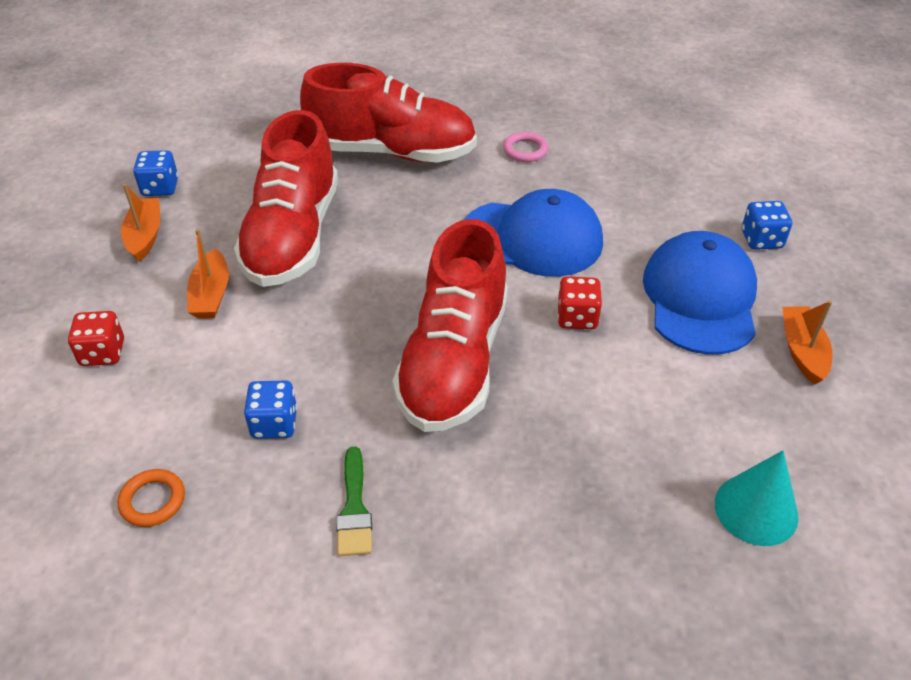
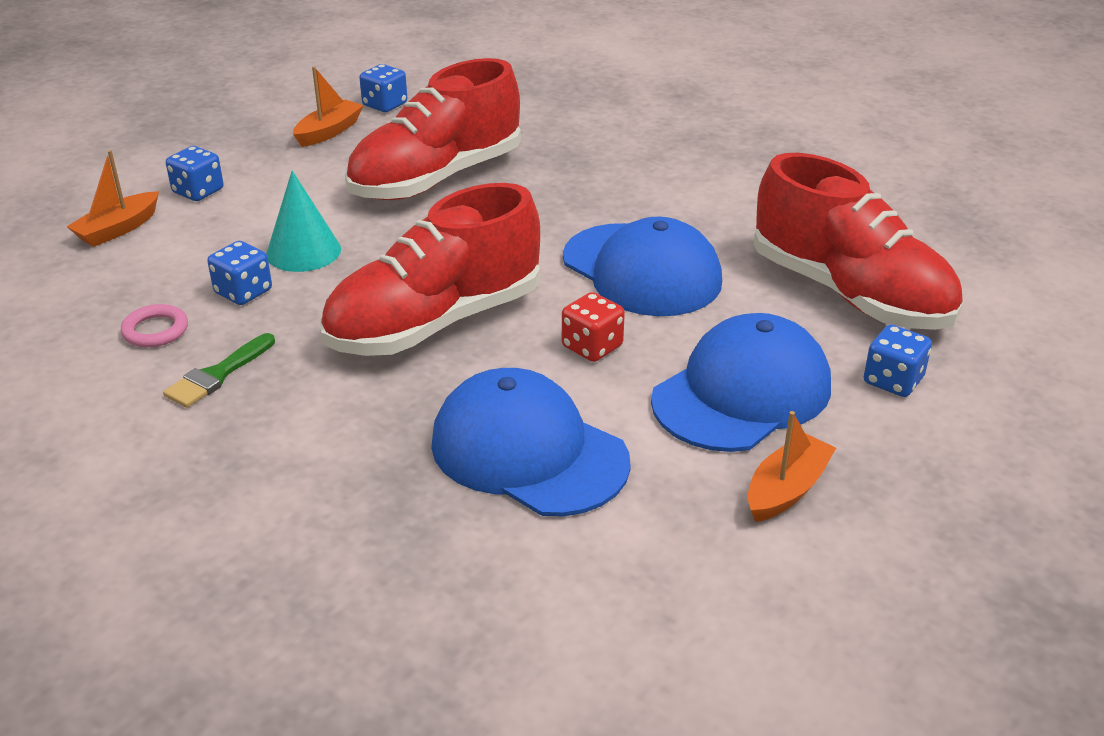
camera: 40 degrees right, 10 degrees down
(102, 353) = (198, 191): red dice -> blue dice
(153, 500) = (103, 294): orange ring -> none
(211, 295) = (320, 190): orange boat -> orange boat (118, 229)
(392, 151) = (610, 153): red shoe -> red shoe (849, 294)
(525, 150) = (742, 202): pink ring -> pink ring (155, 330)
(641, 423) = (528, 452): none -> blue cap
(756, 509) = (534, 574): turquoise cone -> turquoise cone (303, 251)

